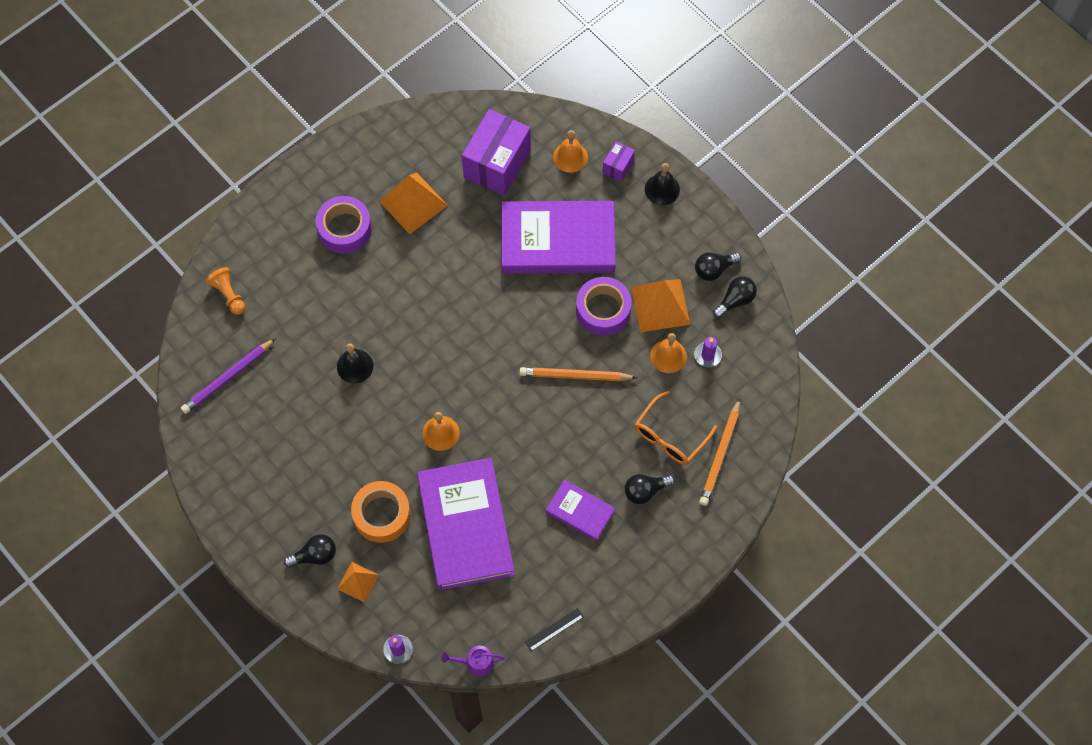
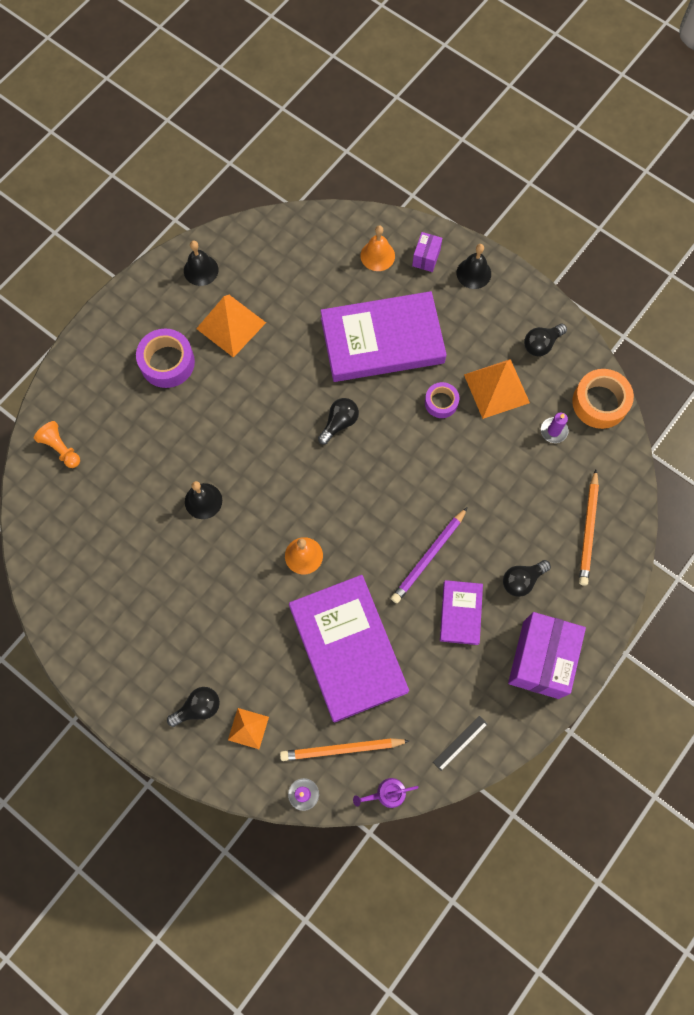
camera: 10 degrees left, 5 degrees up
(228, 378) = (75, 535): purple pencil -> purple pencil (428, 557)
(382, 515) = (259, 652): orange tape -> orange tape (600, 402)
(394, 144) = (201, 270): none -> black bell
(497, 163) = (307, 273): purple box -> purple box (540, 659)
(575, 376) = (427, 474): orange pencil -> orange pencil (341, 749)
(580, 511) = (460, 613): purple book -> purple book turned 75 degrees clockwise
(603, 310) = (441, 402): purple tape -> purple tape, size x0.60
(668, 356) = (515, 438): orange bell -> none
(670, 435) = (535, 519): orange glasses -> none
(735, 300) = (569, 371): black light bulb -> black light bulb (339, 423)

